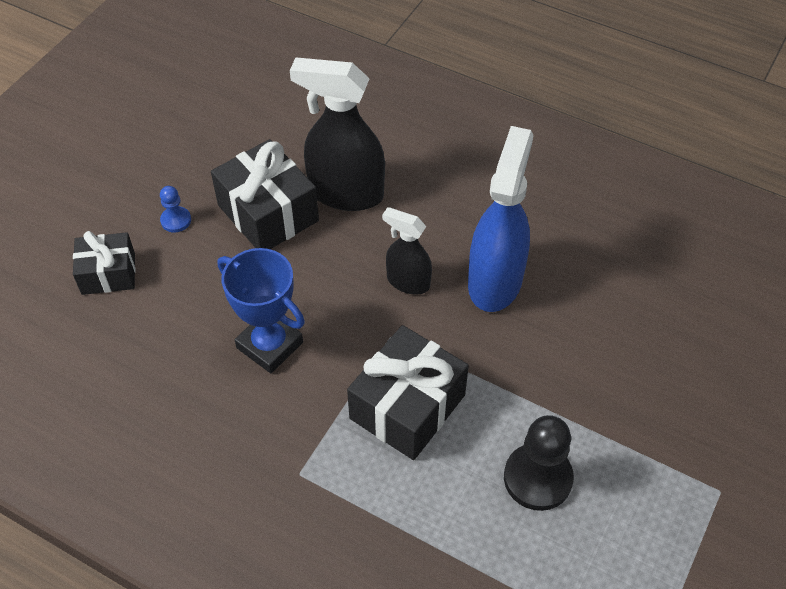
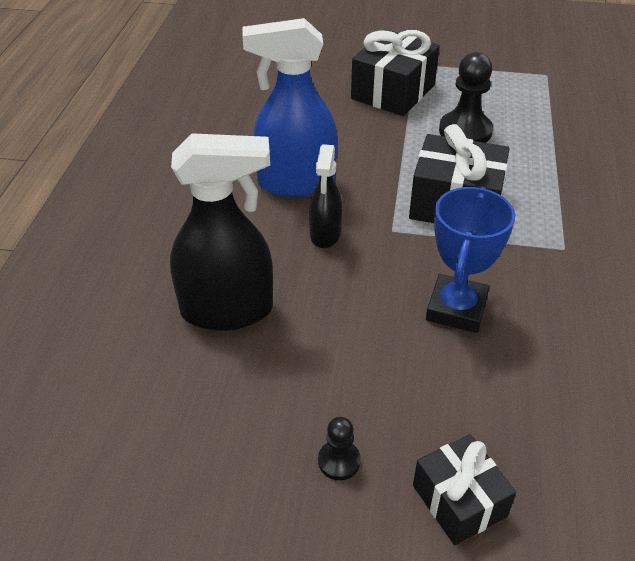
camera: 110 degrees left, 10 degrees down
(176, 220) = (339, 461): blue pawn -> black pawn
(268, 213) = (286, 369): black gift -> black gift (393, 92)
(345, 193) = (228, 310): black spray bottle -> black spray bottle turned 90 degrees counterclockwise

